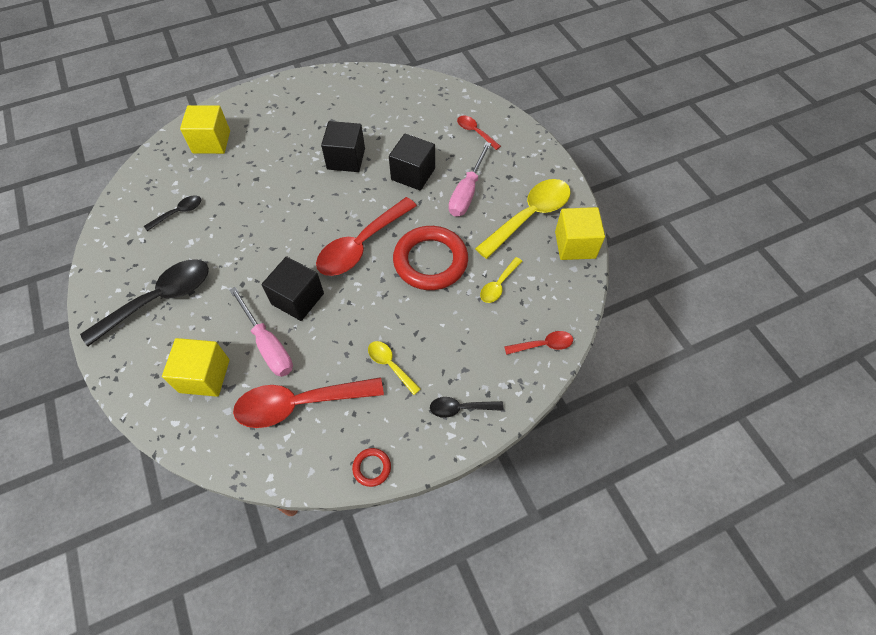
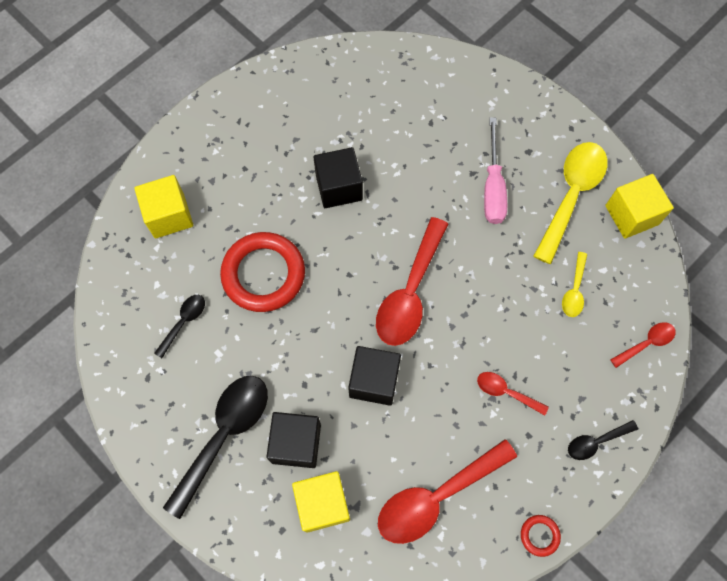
camera: 20 degrees left, 10 degrees up
(268, 345) = (370, 445): pink screwdriver -> none
(390, 365) = (506, 421): yellow spoon -> none
(413, 174) = (423, 183): black cube -> black cube (296, 443)
(430, 261) = (492, 286): red ring -> red ring (263, 274)
(475, 132) = (467, 104): red spoon -> red spoon (506, 392)

